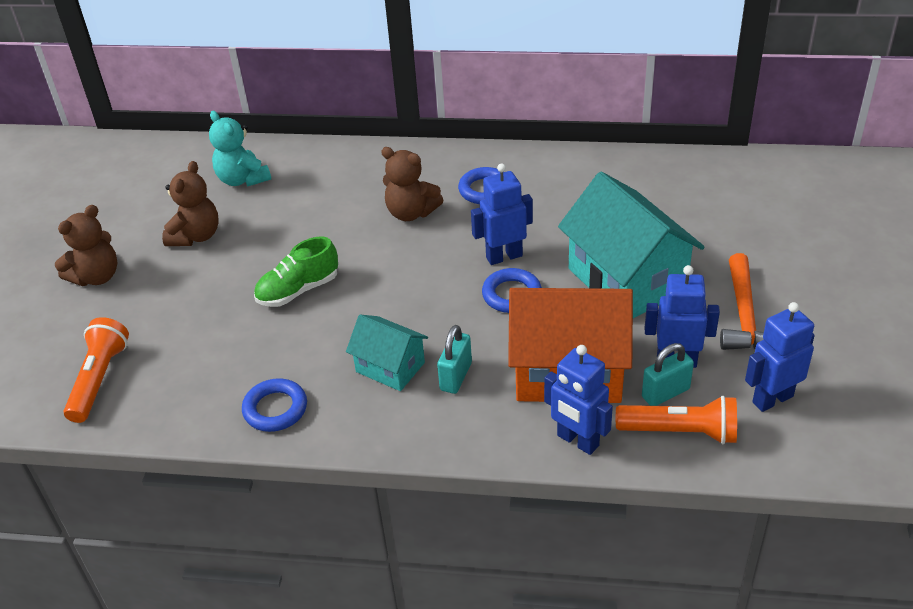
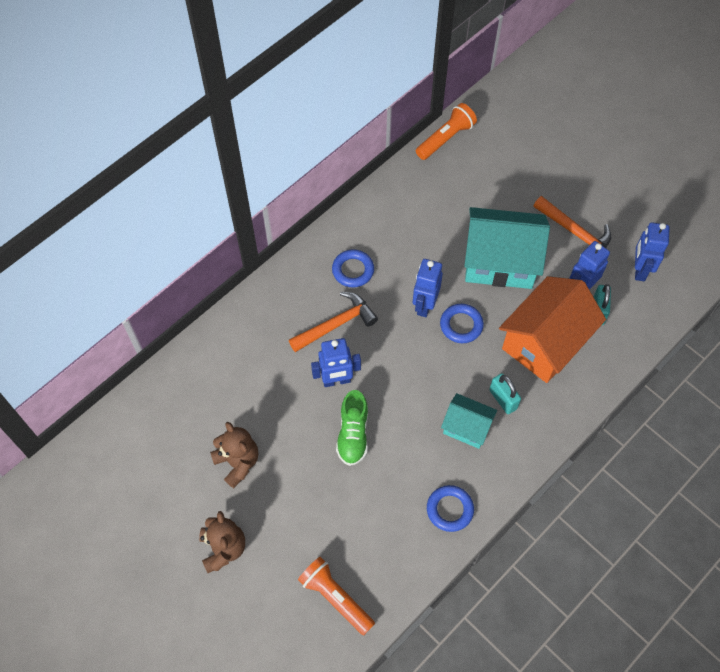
camera: 55 degrees left, 20 degrees up
(242, 179) = (200, 398): turquoise teddy bear -> none
(390, 367) = (466, 427): turquoise house -> turquoise house turned 45 degrees clockwise
(411, 213) = (336, 324): brown teddy bear -> orange hammer
(577, 441) = (597, 376): blue robot -> blue robot (336, 381)
(680, 432) = (628, 326): orange flashlight -> orange flashlight (446, 138)

